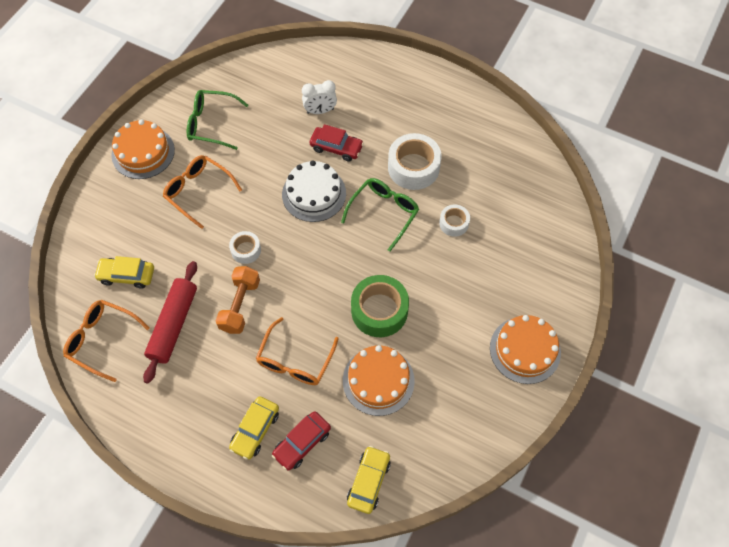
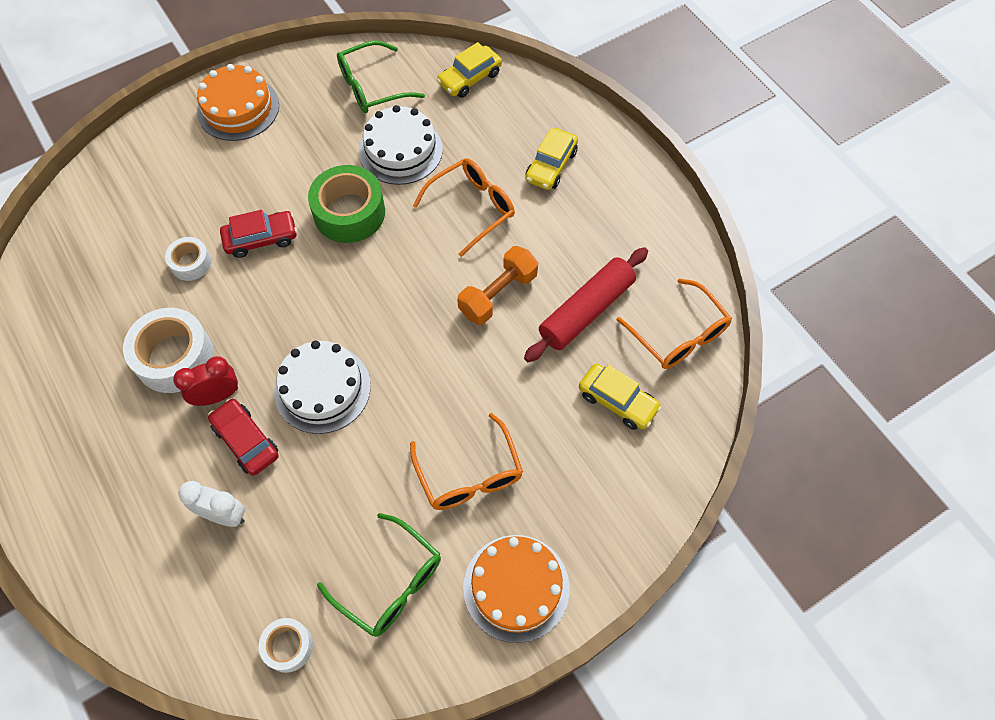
camera: 150 degrees left, 0 degrees up
(246, 250) = (453, 357): white tape -> white tape (288, 646)
(255, 430) = (551, 166): yellow car -> yellow car turned 150 degrees clockwise
(302, 443) = (511, 134): red car -> red car (261, 239)
(371, 161) = (217, 396): none -> red clock
(378, 380) = (400, 150): orange cake -> white cake
(384, 212) = (257, 318): green glasses -> green glasses (371, 87)

